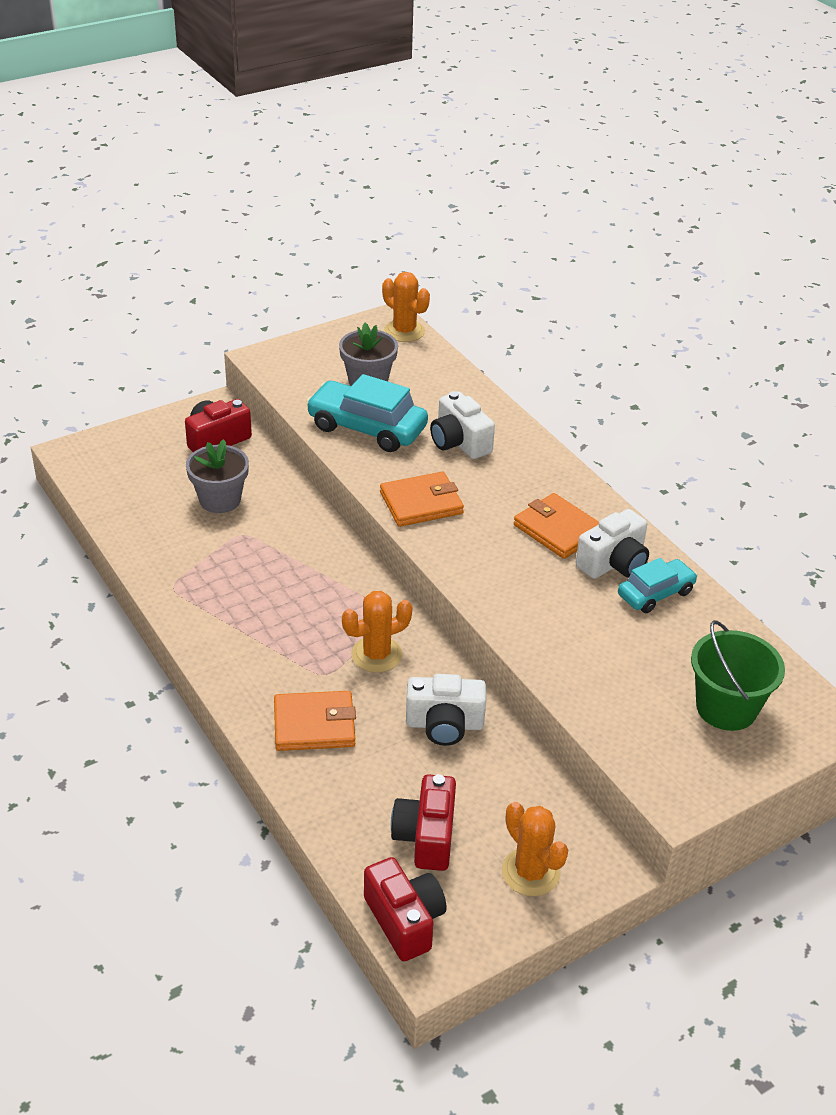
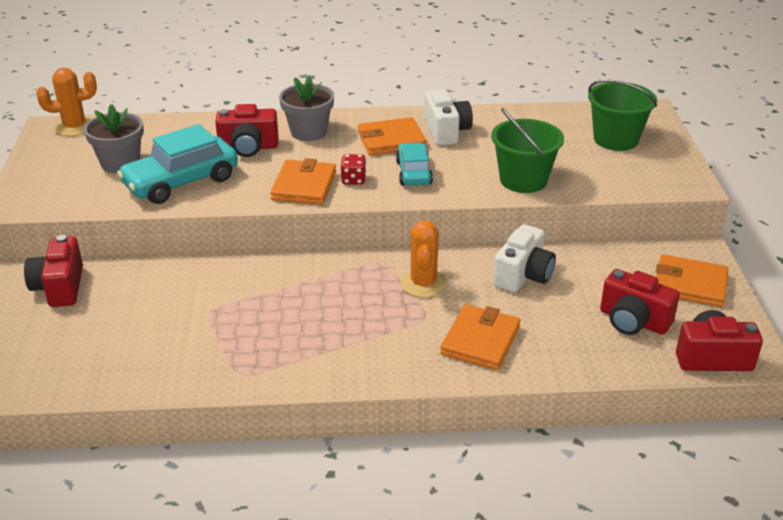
camera: 60 degrees left, 5 degrees down
(220, 500) = (148, 310): grey flower pot -> grey flower pot (308, 132)
(459, 442) = (248, 147): white camera -> red camera
(459, 531) = (353, 180): none -> red dice
(530, 872) = (690, 284): orange cactus -> orange wallet
(563, 653) = (523, 180): none -> green bucket
(655, 593) = (489, 127): turquoise car -> turquoise car (413, 173)

